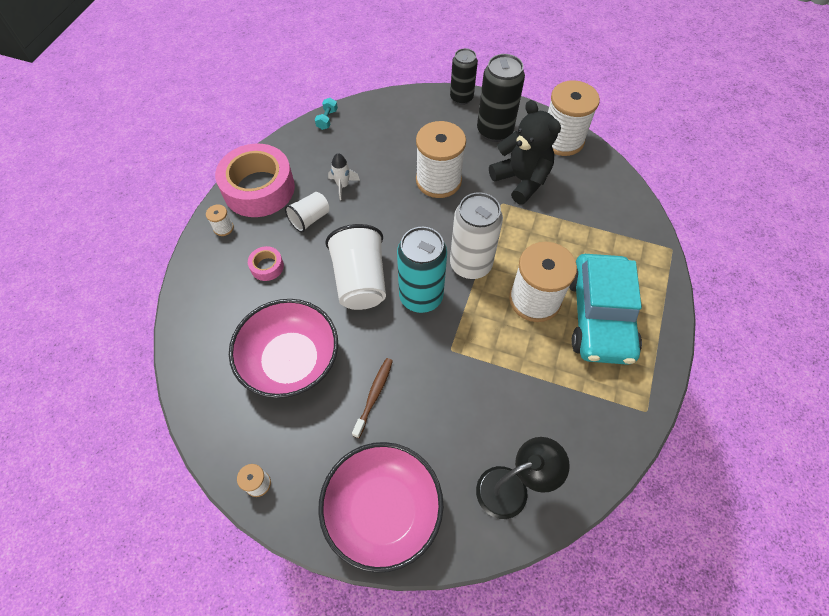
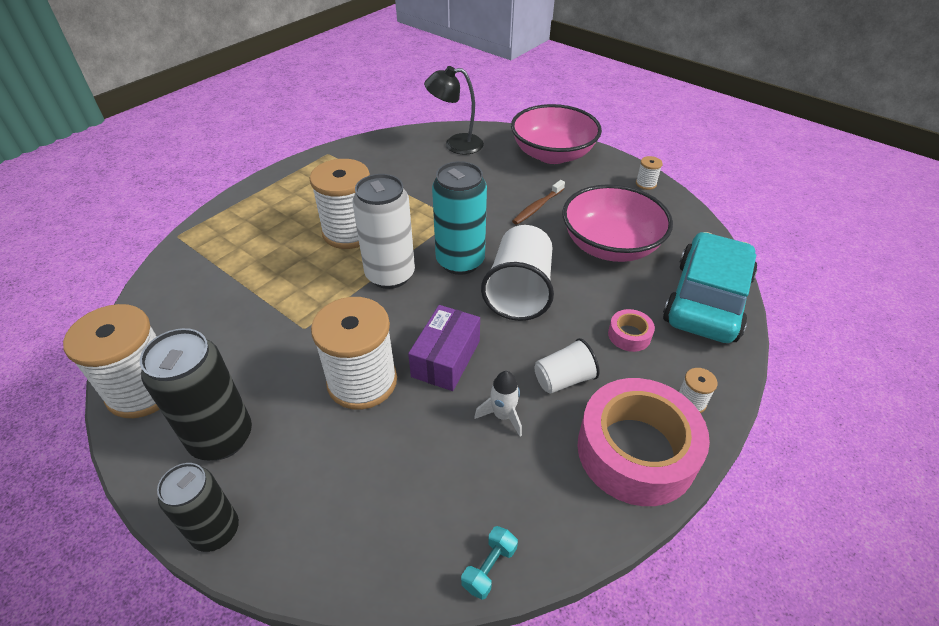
camera: 160 degrees left, 15 degrees down
(393, 210) = (446, 358): none -> purple box
(521, 180) = (255, 348): black teddy bear -> none
(599, 316) = (304, 207): turquoise car -> turquoise car (706, 300)

